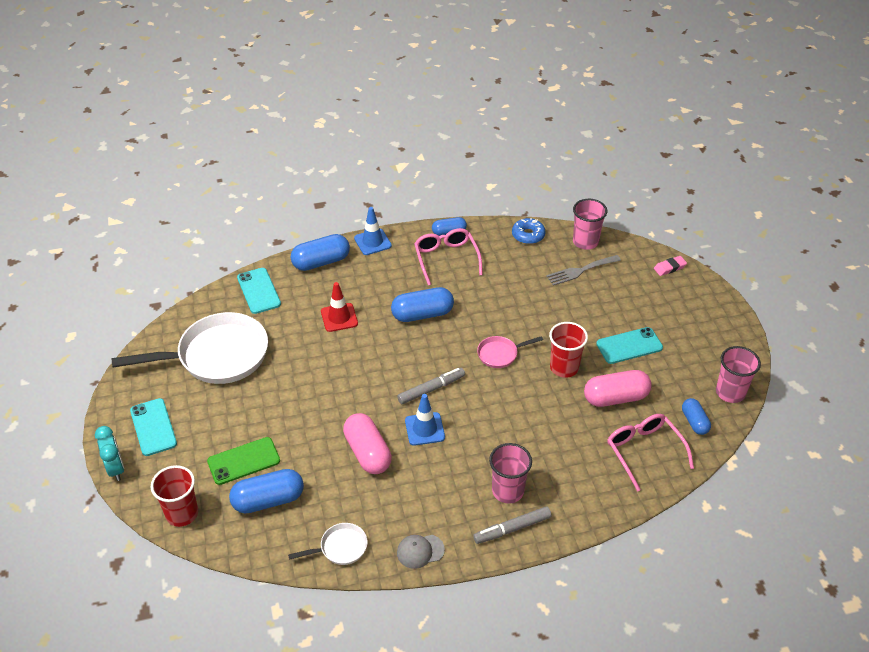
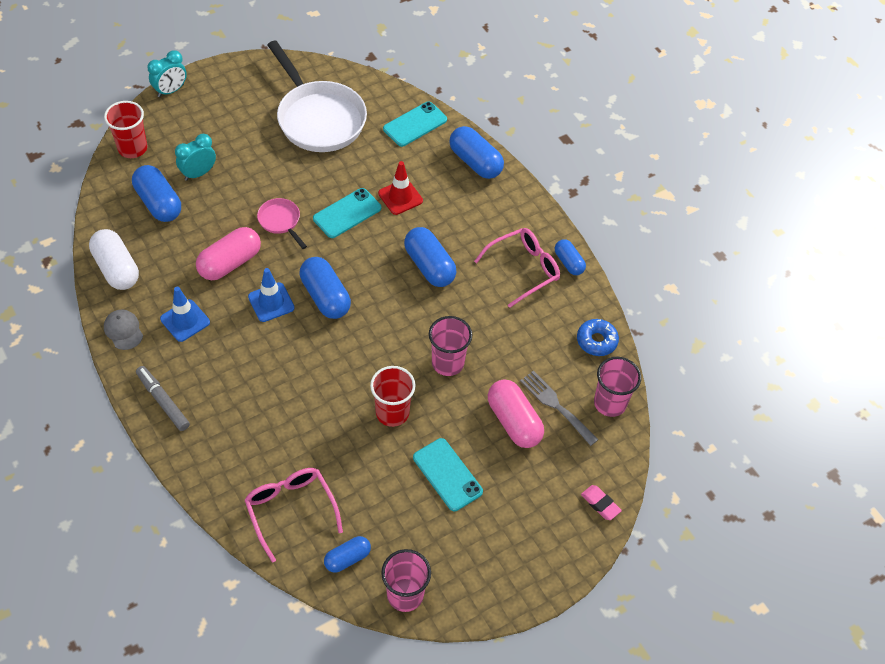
camera: 70 degrees right, 10 degrees up
(153, 427) = (222, 100): turquoise phone -> turquoise phone (347, 213)
(243, 461) = (198, 173): green phone -> turquoise clock
(340, 548) = (117, 269): white pan -> white capsule
(372, 242) = (523, 198): blue traffic cone -> blue traffic cone (185, 320)
(431, 389) = (325, 296): grey marker -> blue capsule
(500, 354) = (393, 348): pink pan -> pink pan (280, 221)
(508, 491) = (208, 389): pink cup -> pink cup (447, 363)
(615, 398) = (361, 471): pink capsule -> pink capsule (513, 421)
(644, 451) = (290, 510): pink glasses -> pink glasses turned 75 degrees counterclockwise

